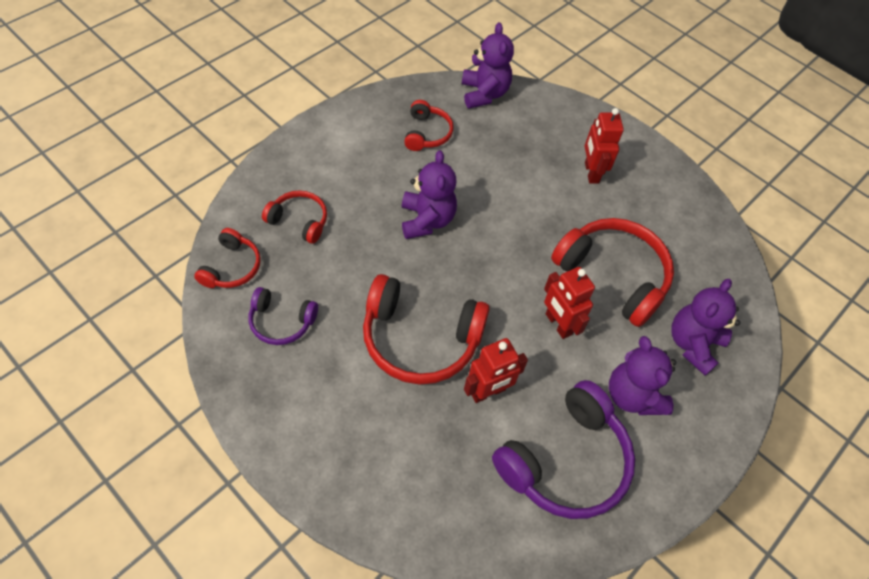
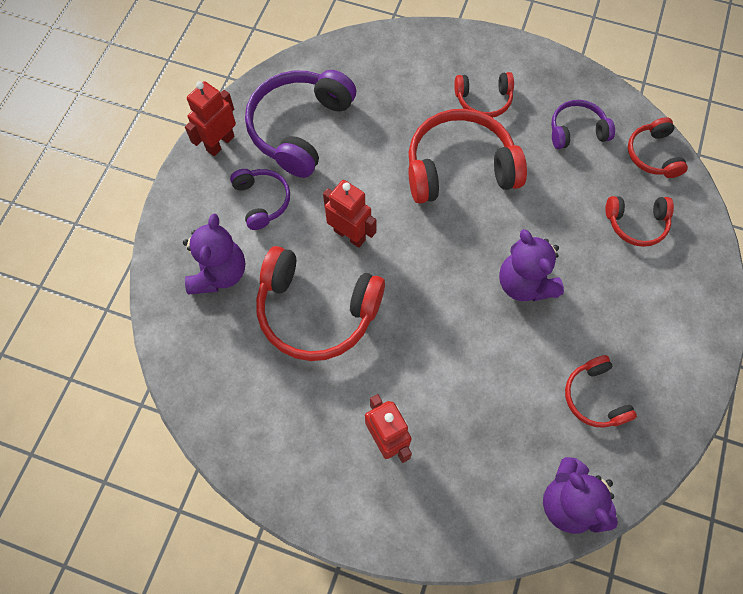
camera: 160 degrees right, 10 degrees up
(349, 399) = (483, 100): none -> red headphones
(488, 392) = (382, 151): red robot -> red robot (220, 143)
(632, 395) = (262, 201): purple teddy bear -> purple headphones

